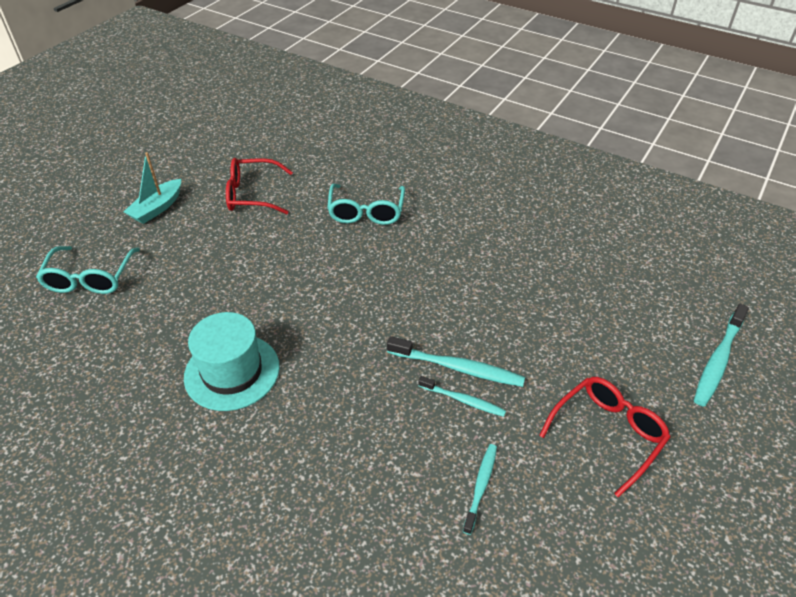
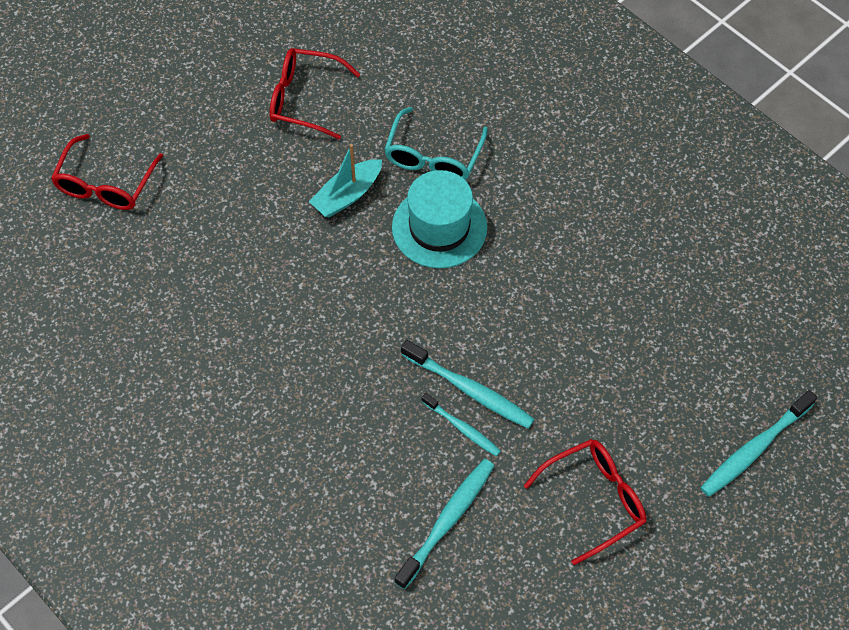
camera: 15 degrees right, 15 degrees up
(90, 278) = (106, 184): turquoise glasses -> red glasses
(157, 208) = (190, 96): turquoise boat -> turquoise boat (347, 195)
(232, 371) = (237, 338): turquoise hat -> turquoise hat (439, 227)
(481, 486) = (447, 521): turquoise toothbrush -> turquoise toothbrush, size x1.60

